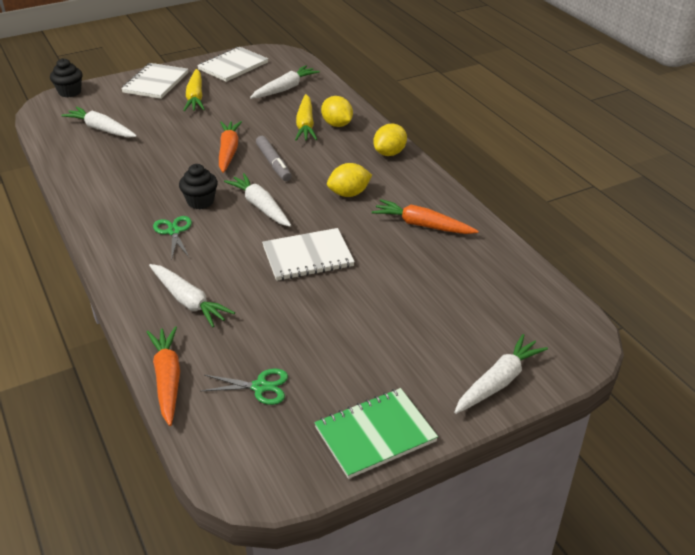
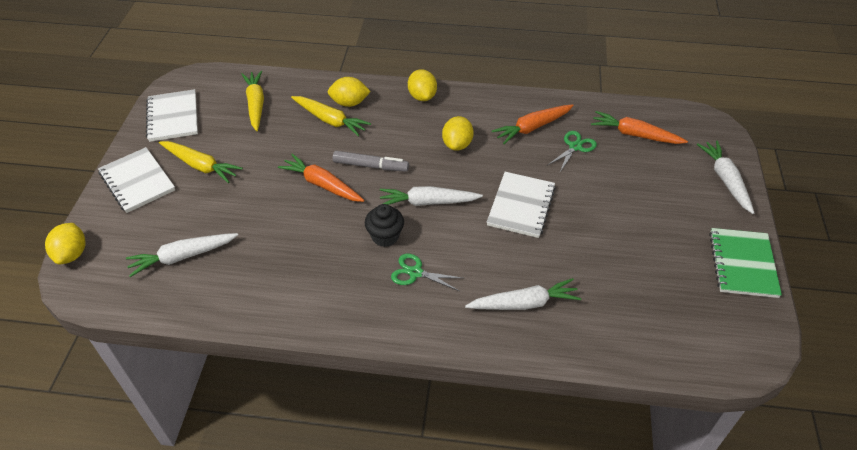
camera: 55 degrees left, 10 degrees up
(70, 92) = (72, 254): black cupcake -> yellow lemon
(167, 379) = (615, 357): orange carrot -> orange carrot (634, 134)
(260, 387) = (658, 303): green scissors -> green scissors (575, 147)
(285, 89) = (256, 104): white carrot -> yellow carrot

